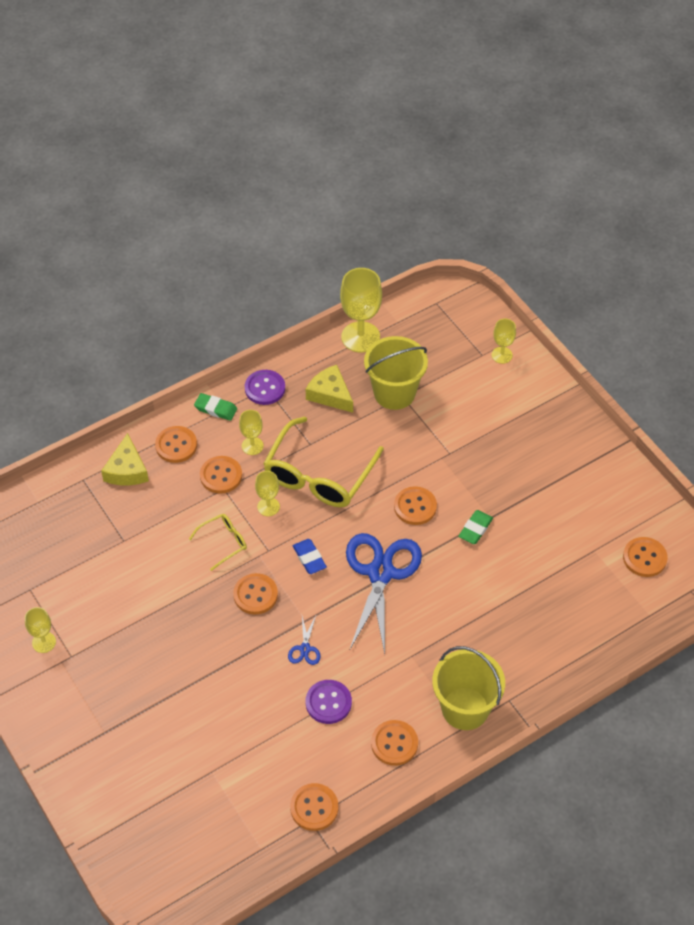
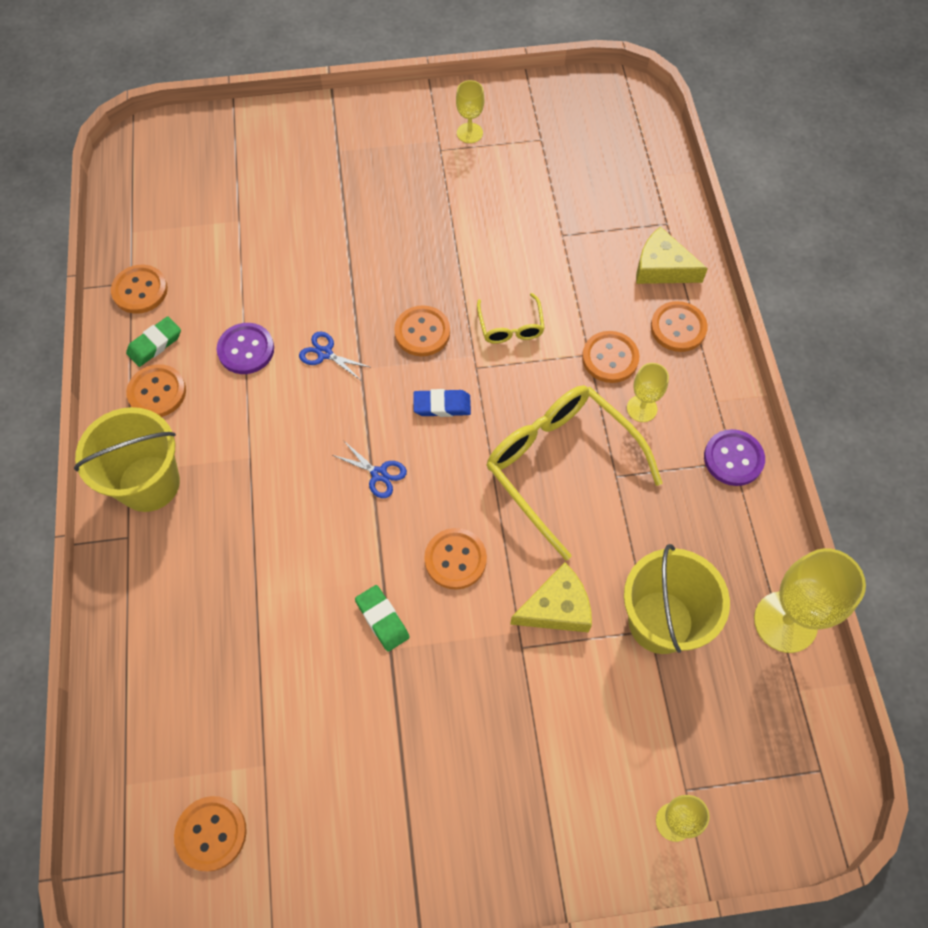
camera: 115 degrees right, 10 degrees up
(215, 409) = (720, 390): green eraser -> green eraser (155, 344)
(268, 506) = (539, 391): yellow goblet -> none
(330, 394) = (691, 535): yellow cheese -> yellow cheese (556, 607)
(381, 573) = (379, 474): blue scissors -> blue scissors, size x0.41

